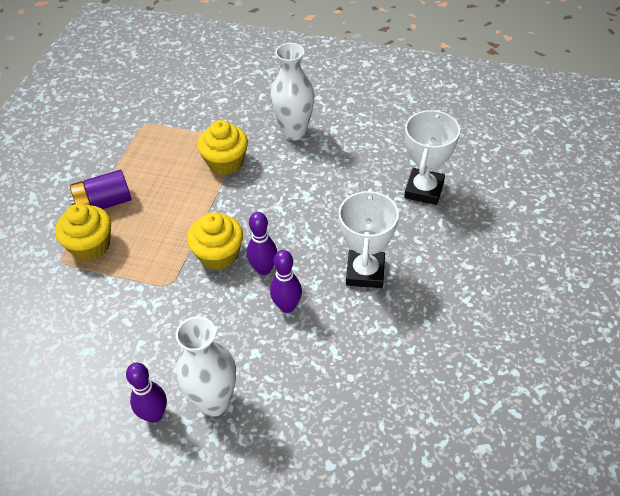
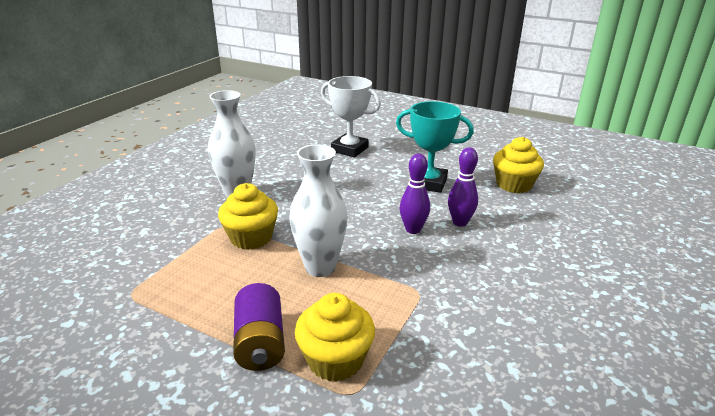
camera: 80 degrees left, 20 degrees down
(154, 415) = (594, 314): purple bowling pin -> none
(214, 402) = (570, 273): white vase -> white vase (320, 267)
(218, 255) = (386, 254): yellow cupcake -> yellow cupcake (514, 185)
(365, 272) = (428, 183): white trophy -> turquoise trophy

